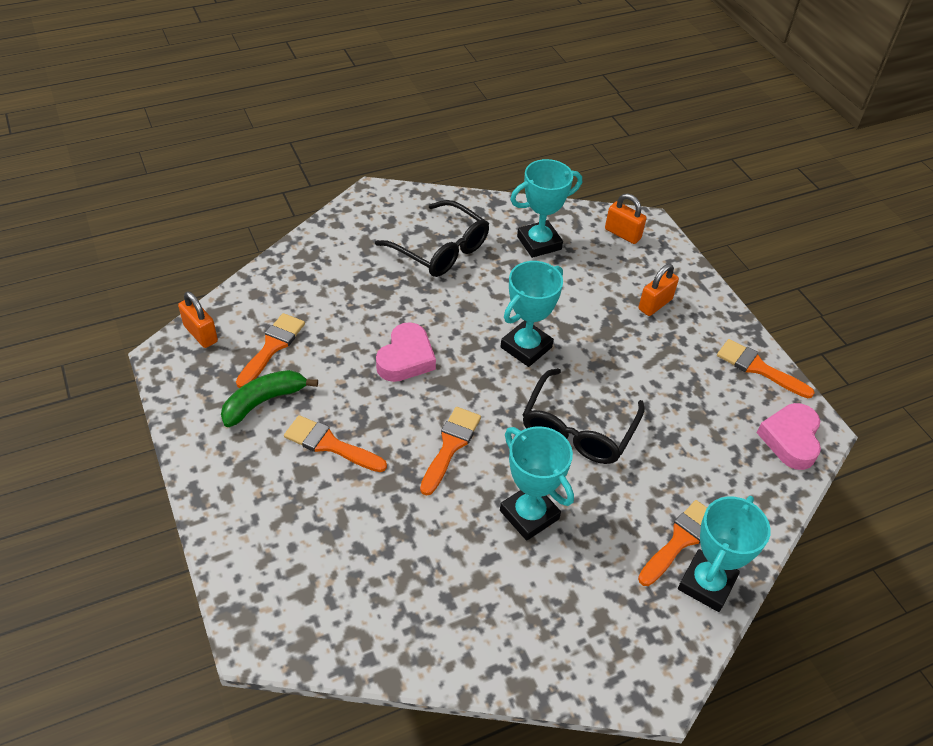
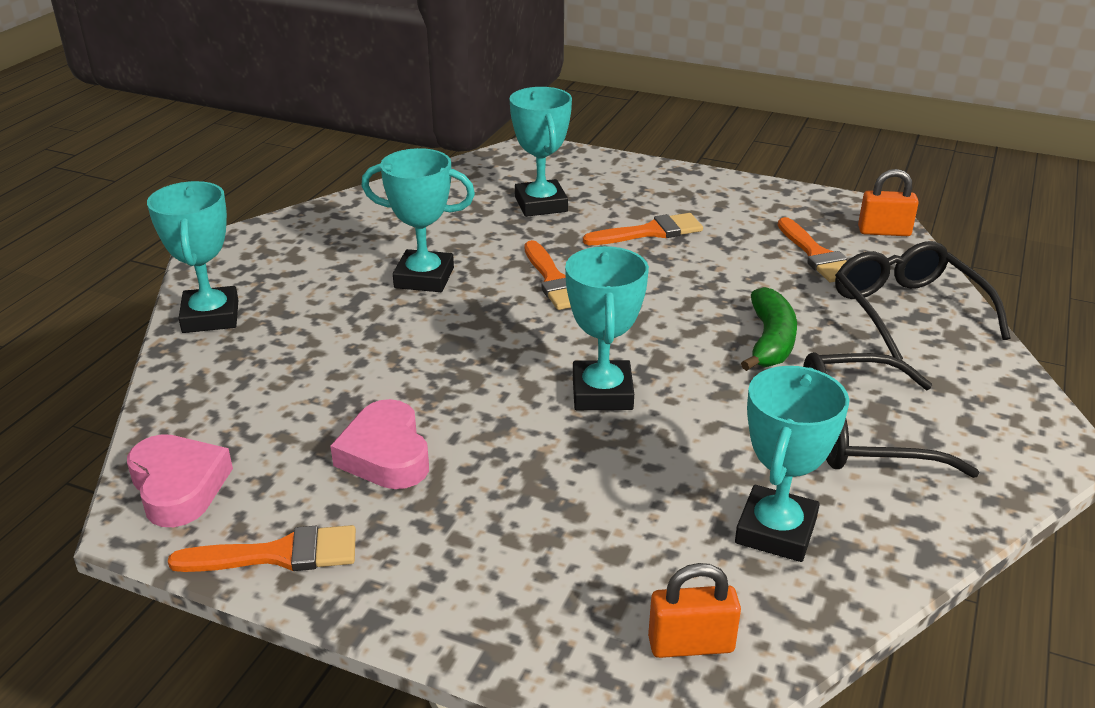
camera: 140 degrees right, 15 degrees down
(264, 401) = (747, 226): green banana -> green banana (770, 341)
(356, 539) = (541, 204): none -> turquoise trophy
(406, 358) = (698, 313): pink heart -> pink heart (386, 454)
(578, 429) = (451, 355): black glasses -> black glasses (907, 310)
(655, 304) = (510, 551): orange padlock -> none
(680, 540) = (260, 331): orange brush -> none

